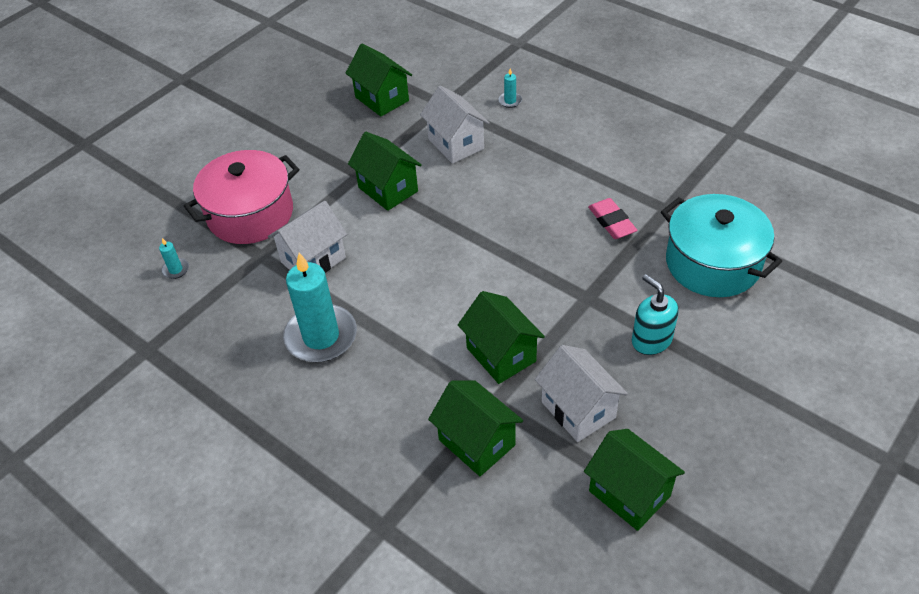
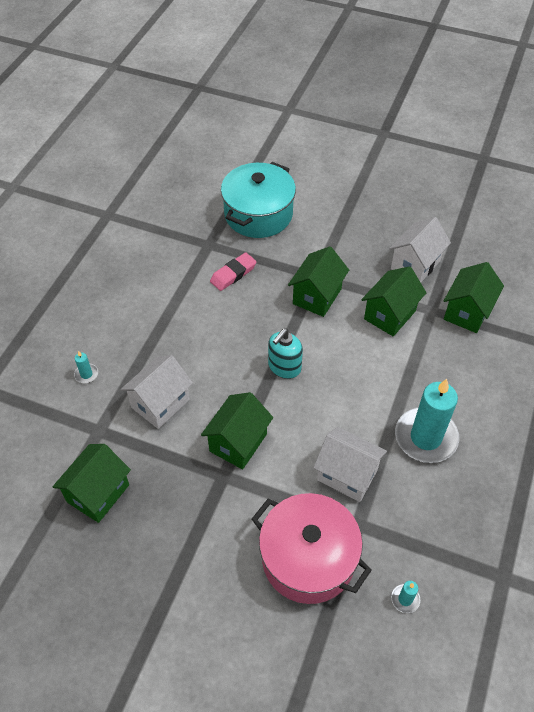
camera: 110 degrees left, 5 degrees up
(629, 493) = (462, 232): green house -> green house (317, 296)
(651, 340) = (341, 237): turquoise soap dispenser -> turquoise soap dispenser (284, 367)

